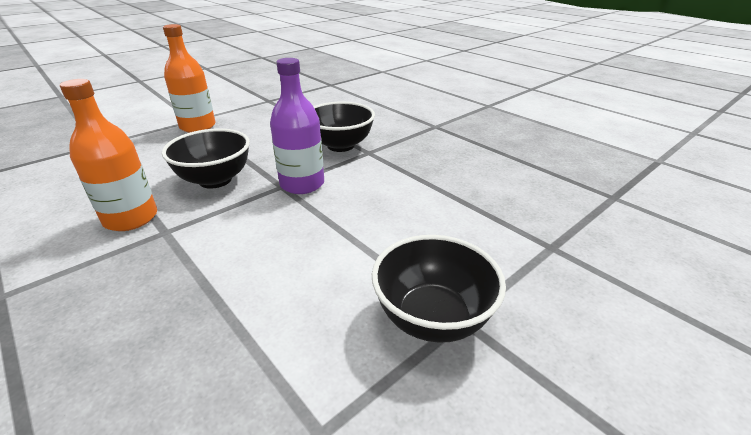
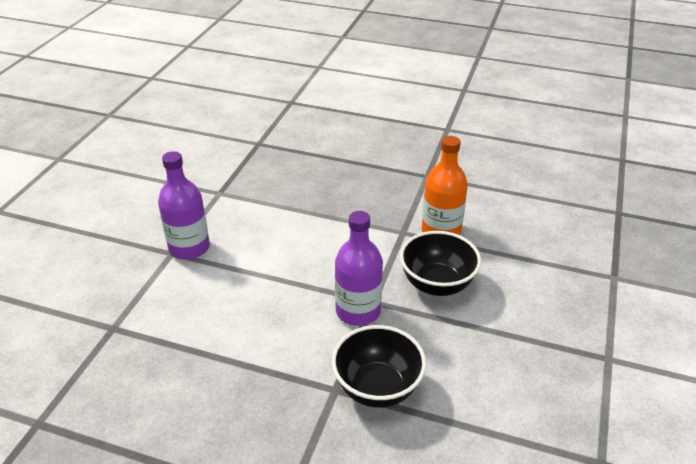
camera: 150 degrees right, 5 degrees up
(198, 126) = (580, 349): orange bottle -> none
(432, 318) = (189, 248): black bowl -> purple bottle

